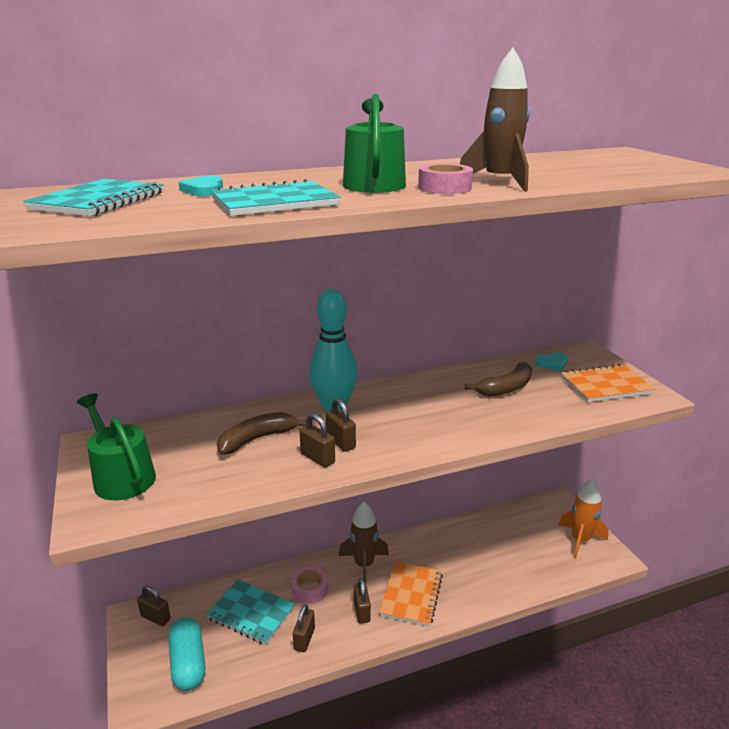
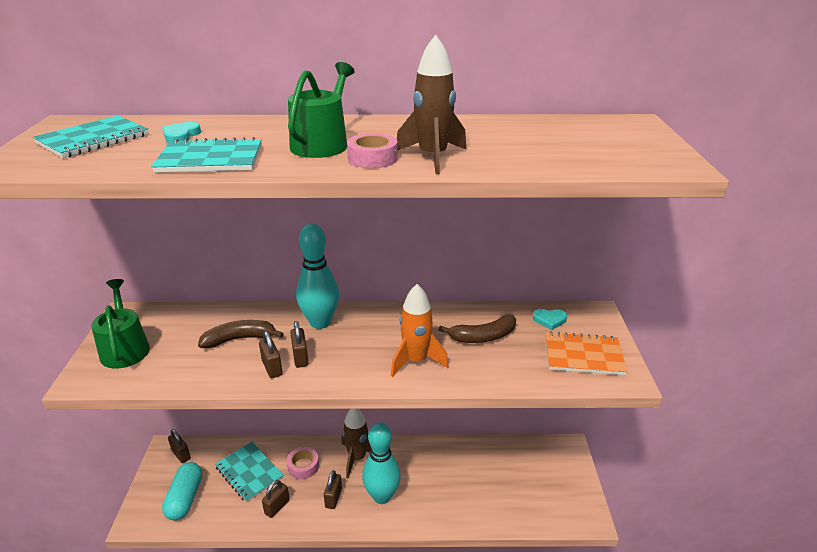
camera: 20 degrees right, 5 degrees up
(411, 594) = (382, 496): orange notebook -> turquoise bowling pin
(580, 540) = (565, 491): orange rocket -> orange rocket (416, 361)

